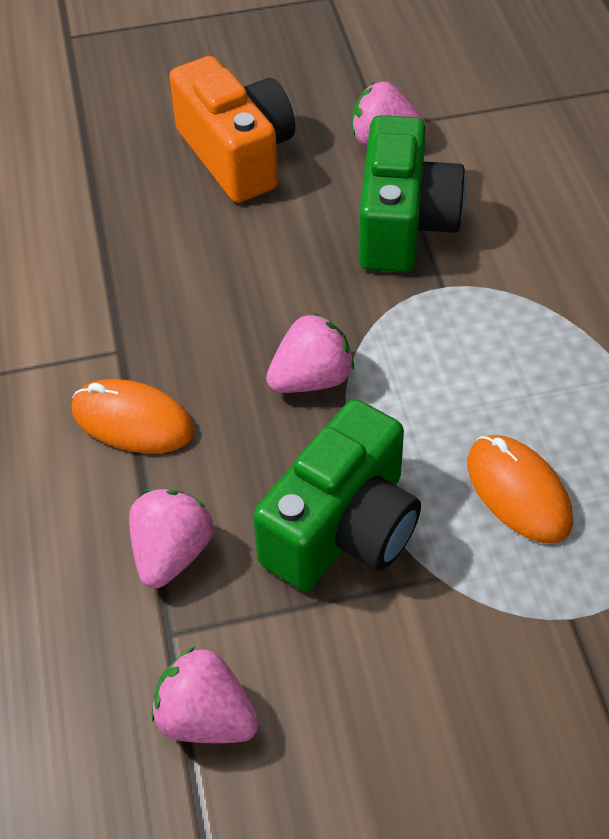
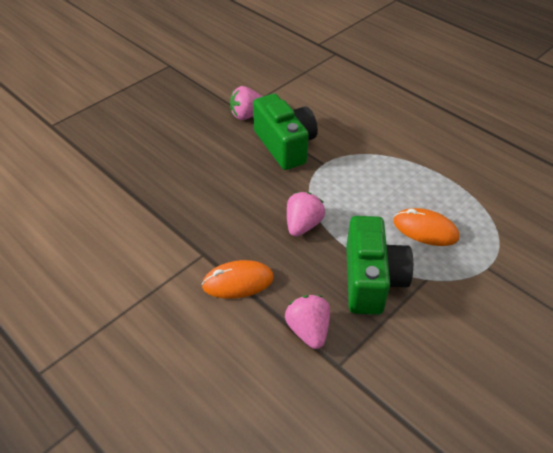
camera: 35 degrees left, 5 degrees down
(206, 718) = (387, 392): pink strawberry -> none
(237, 155) = (185, 146): orange camera -> none

